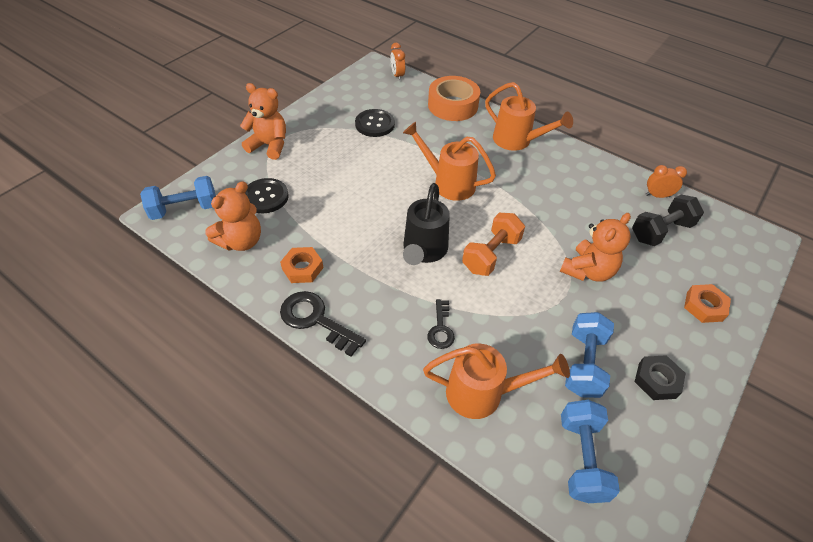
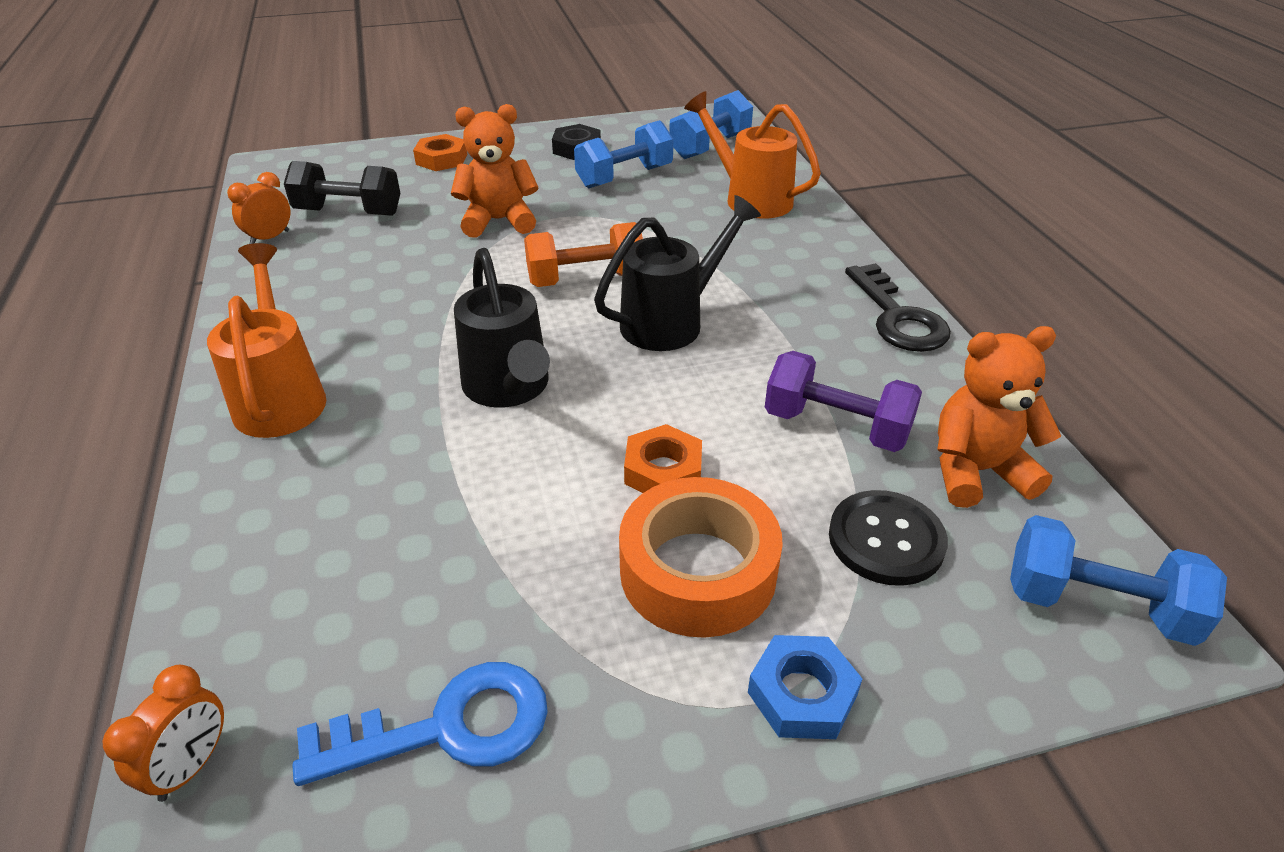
camera: 140 degrees left, 10 degrees down
(269, 145) = (802, 694): orange teddy bear -> blue nut
(302, 268) = (880, 381): orange nut -> orange nut (663, 470)
(308, 233) = (836, 426): none -> purple dumbbell
(352, 102) = (447, 727): none -> blue key
(375, 124) = (478, 602): black button -> none
(441, 329) = (740, 249): black key -> none
(448, 183) = (509, 388): orange watering can -> black watering can
(453, 105) = (242, 548): orange tape -> orange tape (698, 571)
(657, 195) = (270, 238): orange clock -> orange clock turned 90 degrees clockwise

